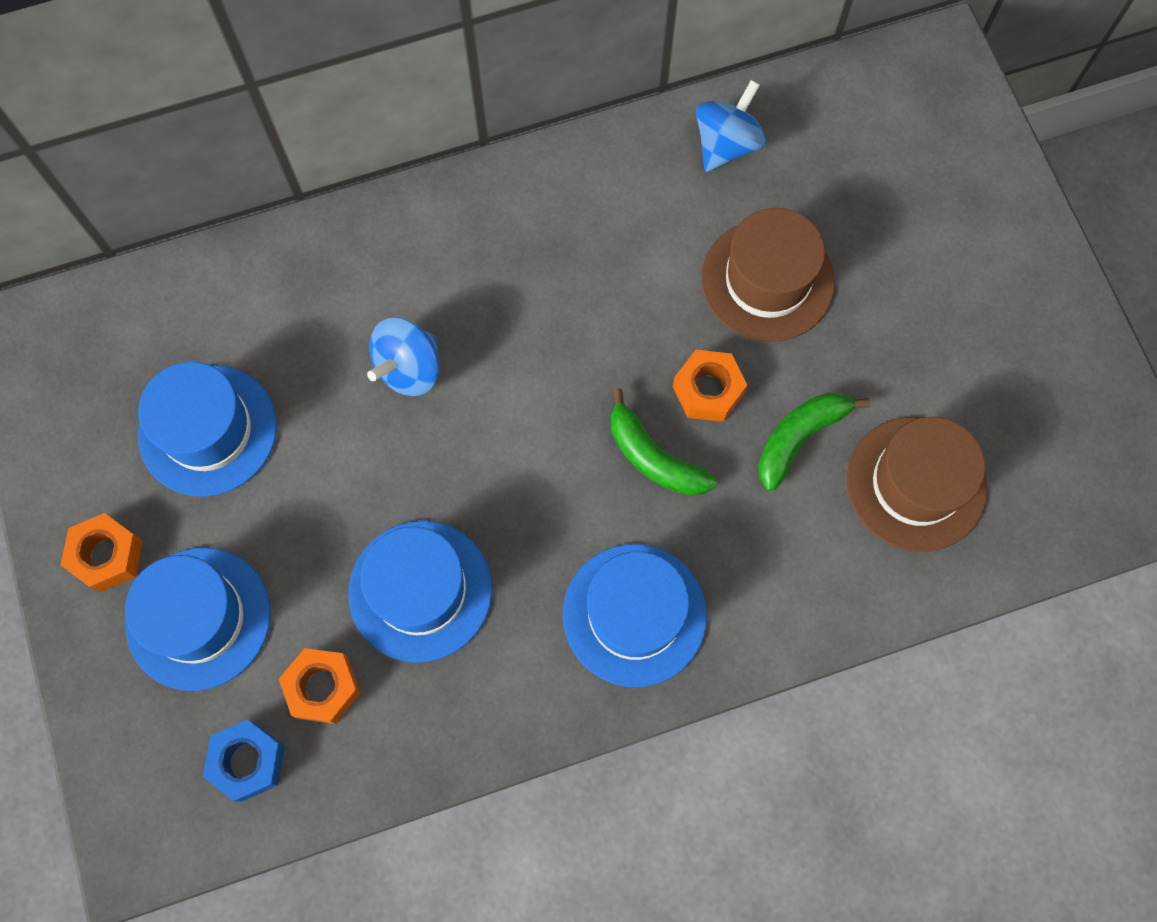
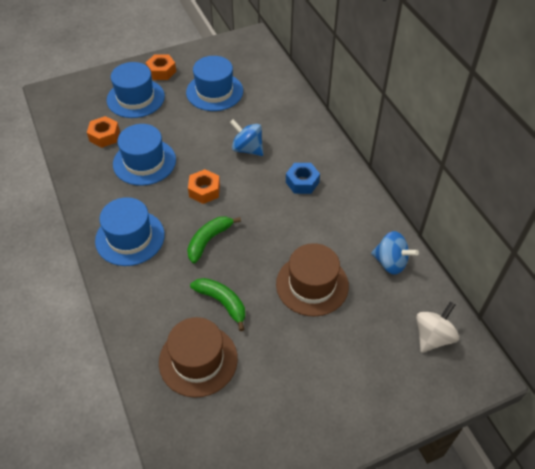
camera: 85 degrees right, 20 degrees down
(248, 761) = (77, 118): blue nut -> blue nut (302, 182)
(708, 390) = (246, 261): orange nut -> orange nut (204, 190)
(878, 109) = (433, 337): none -> white spinning top

